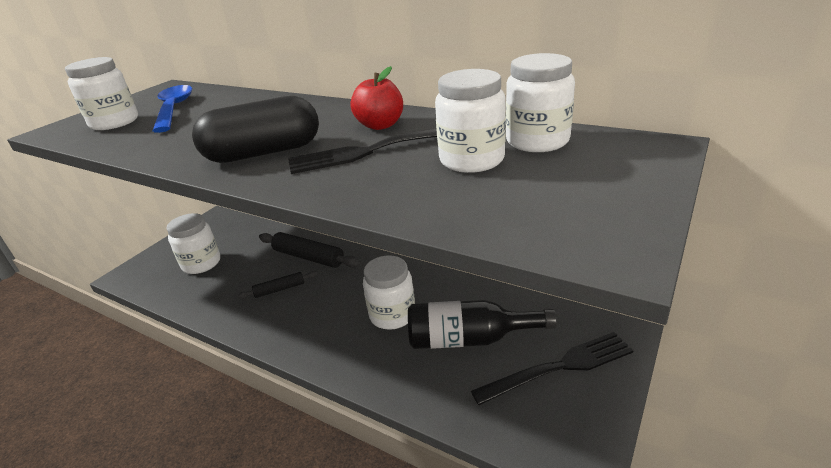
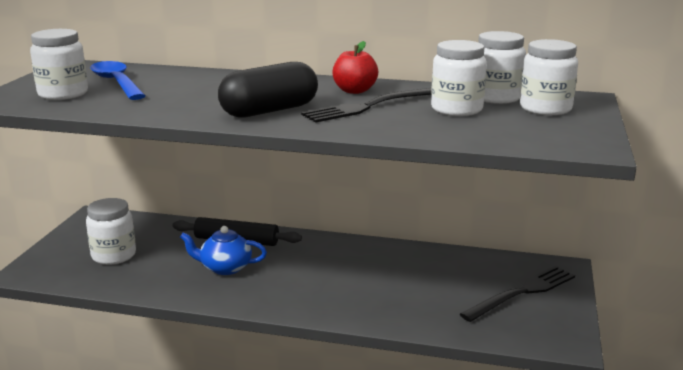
camera: 20 degrees left, 10 degrees down
(279, 289) = (225, 268): black rolling pin -> blue teapot
(392, 315) = (356, 275): white jar -> white jar (545, 108)
(469, 339) = (437, 283): black bottle -> none

